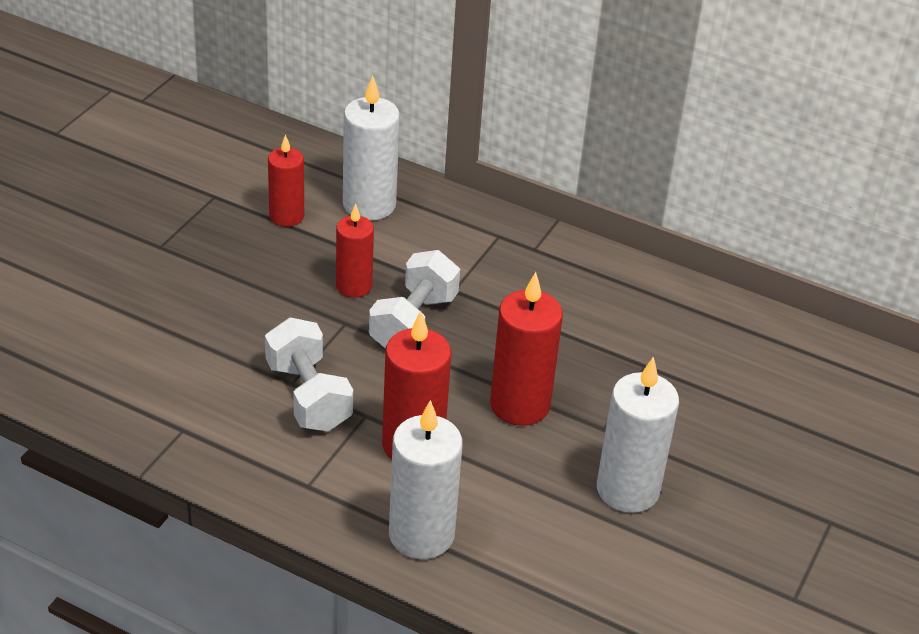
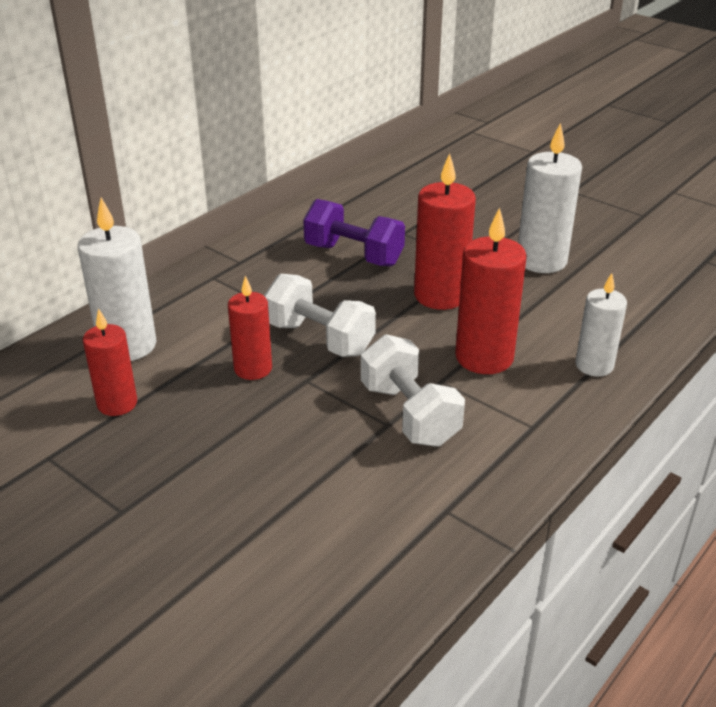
camera: 75 degrees left, 5 degrees down
(308, 396) = (409, 414): white dumbbell -> white dumbbell turned 75 degrees clockwise
(421, 535) = (594, 365): white candle -> white candle, size x0.64
(579, 330) = (354, 255): none -> purple dumbbell

